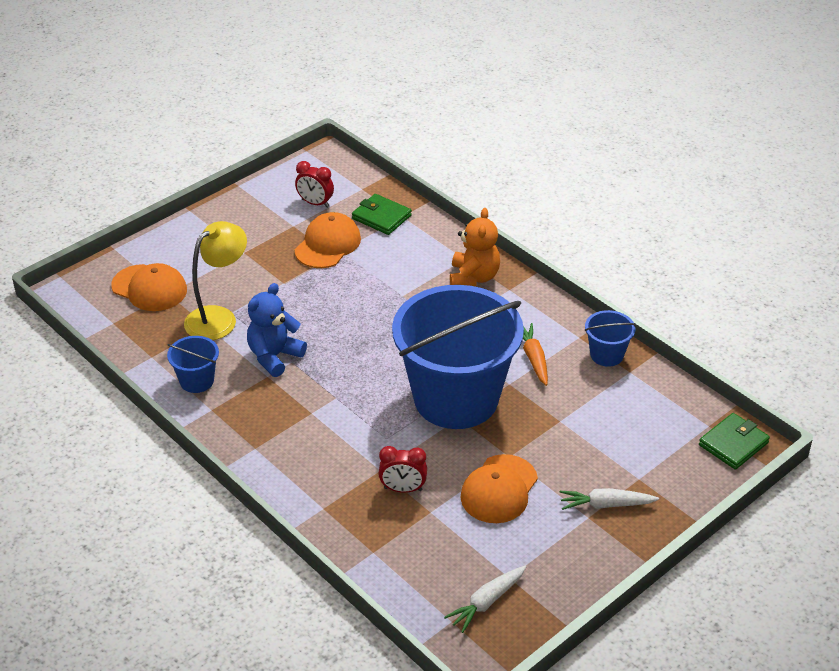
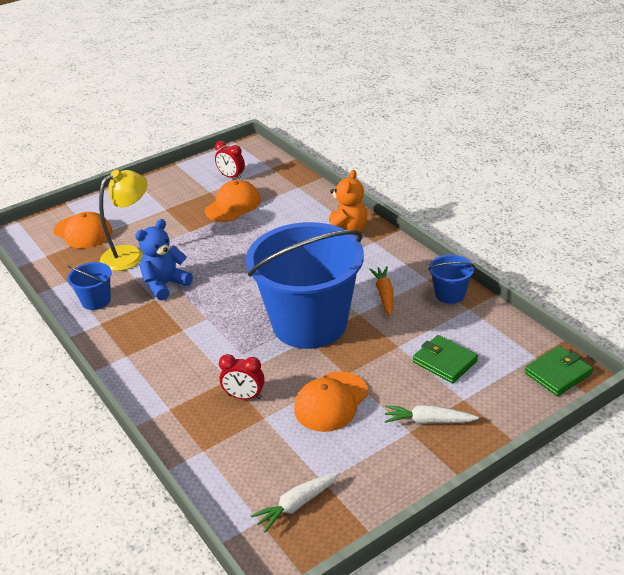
camera: 10 degrees right, 5 degrees down
(381, 217) = (281, 187): green wallet -> green wallet (444, 361)

